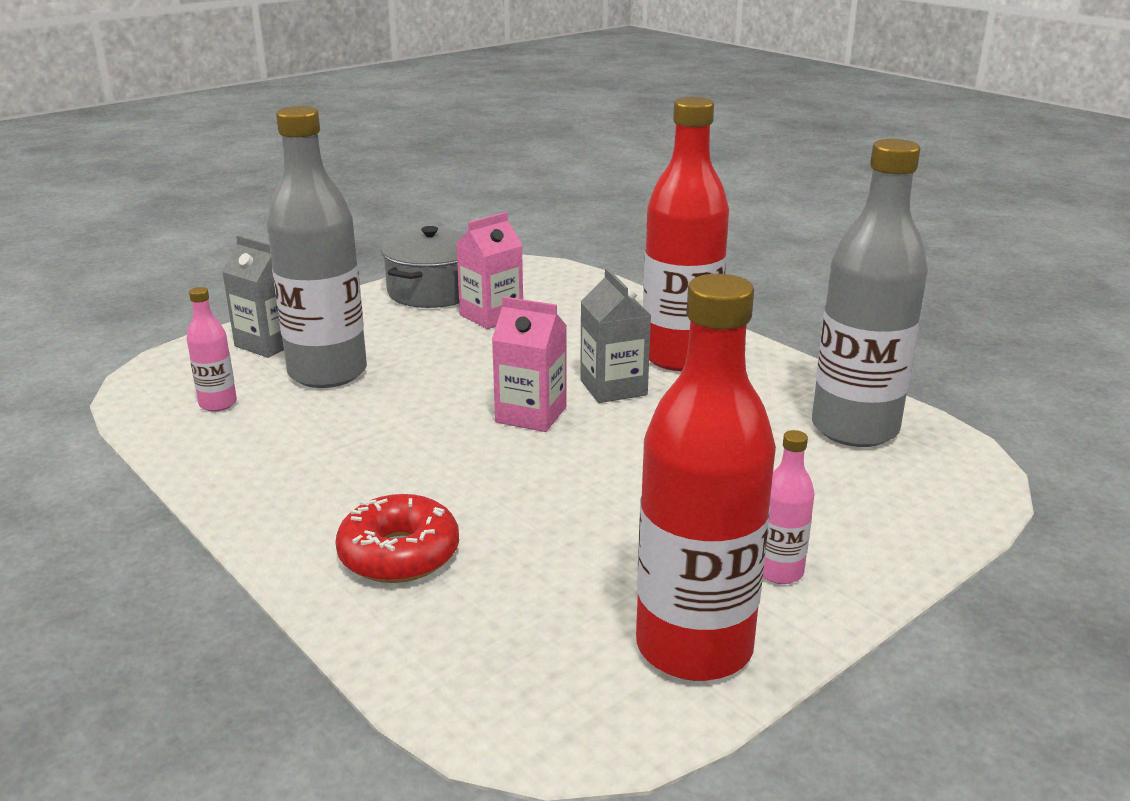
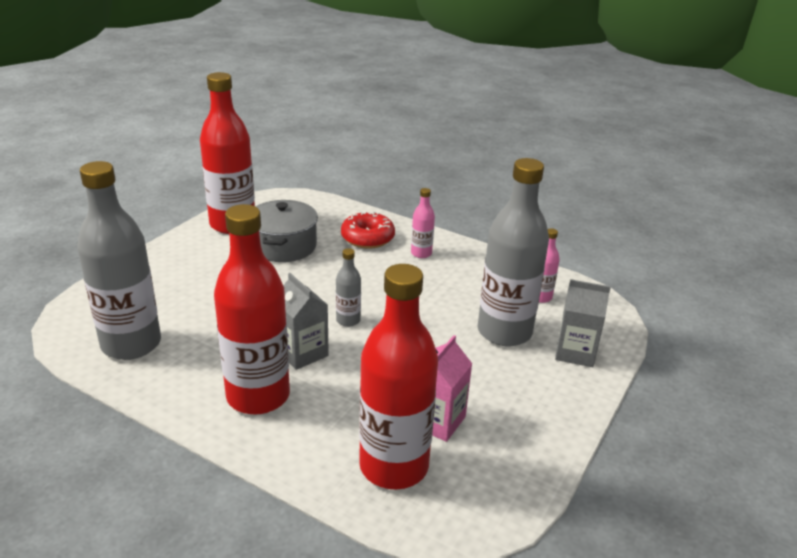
camera: 160 degrees right, 5 degrees up
(433, 291) = (517, 450): grey pot -> grey pot (283, 246)
(531, 415) = (348, 320): pink carton -> grey bottle
(557, 297) = (394, 466): none -> red bottle
(779, 572) = (195, 254): pink bottle -> pink bottle (421, 253)

